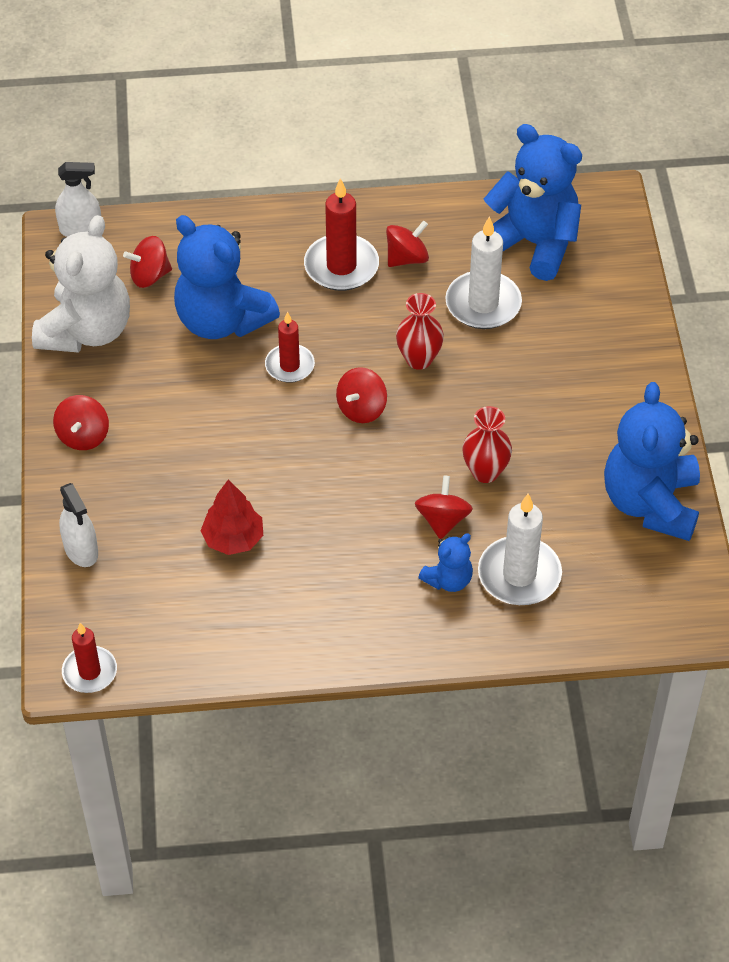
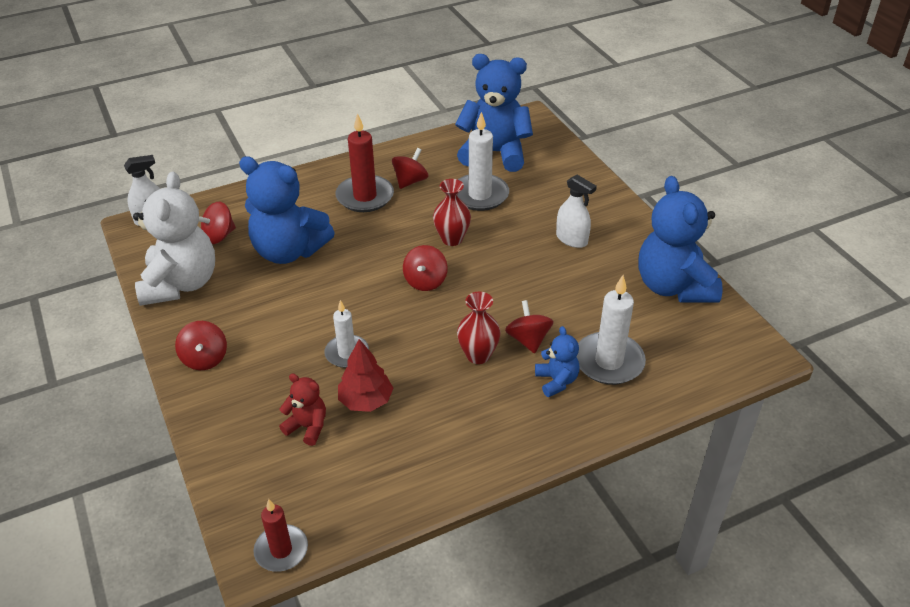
camera: 20 degrees left, 10 degrees down
(81, 550) = (235, 447): white spray bottle -> white spray bottle (571, 239)
(161, 550) = (307, 427): none -> red teddy bear
(235, 475) = (347, 353): none -> white candle
(289, 366) = (355, 267): red candle -> none
(448, 580) = (556, 381): blue teddy bear -> blue teddy bear turned 45 degrees counterclockwise
(485, 472) = (542, 298): red vase -> red vase (478, 355)

